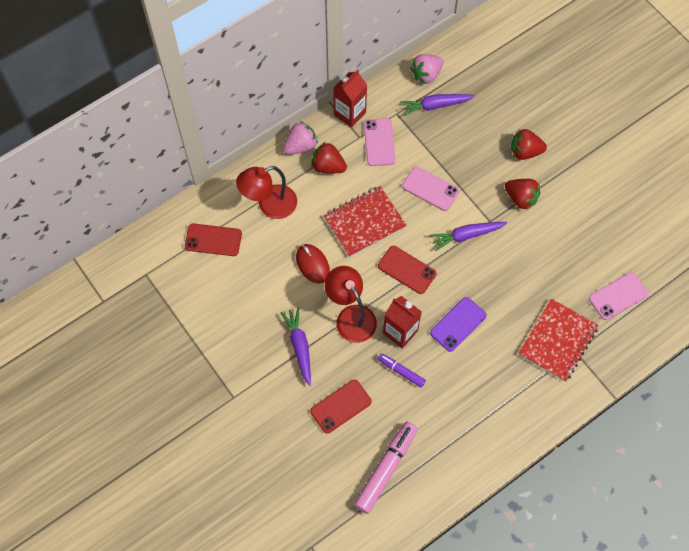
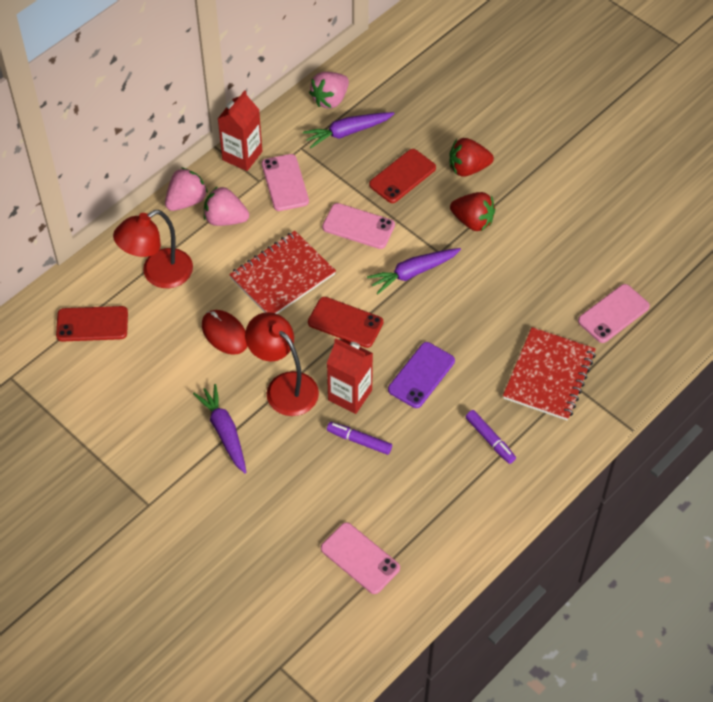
camera: 10 degrees left, 10 degrees down
(328, 166) = (225, 219): red strawberry -> pink strawberry
(341, 406) = (289, 493): red phone -> red phone (402, 176)
(386, 469) = (360, 558): pink marker -> pink phone
(502, 387) = (490, 439): none -> purple marker

